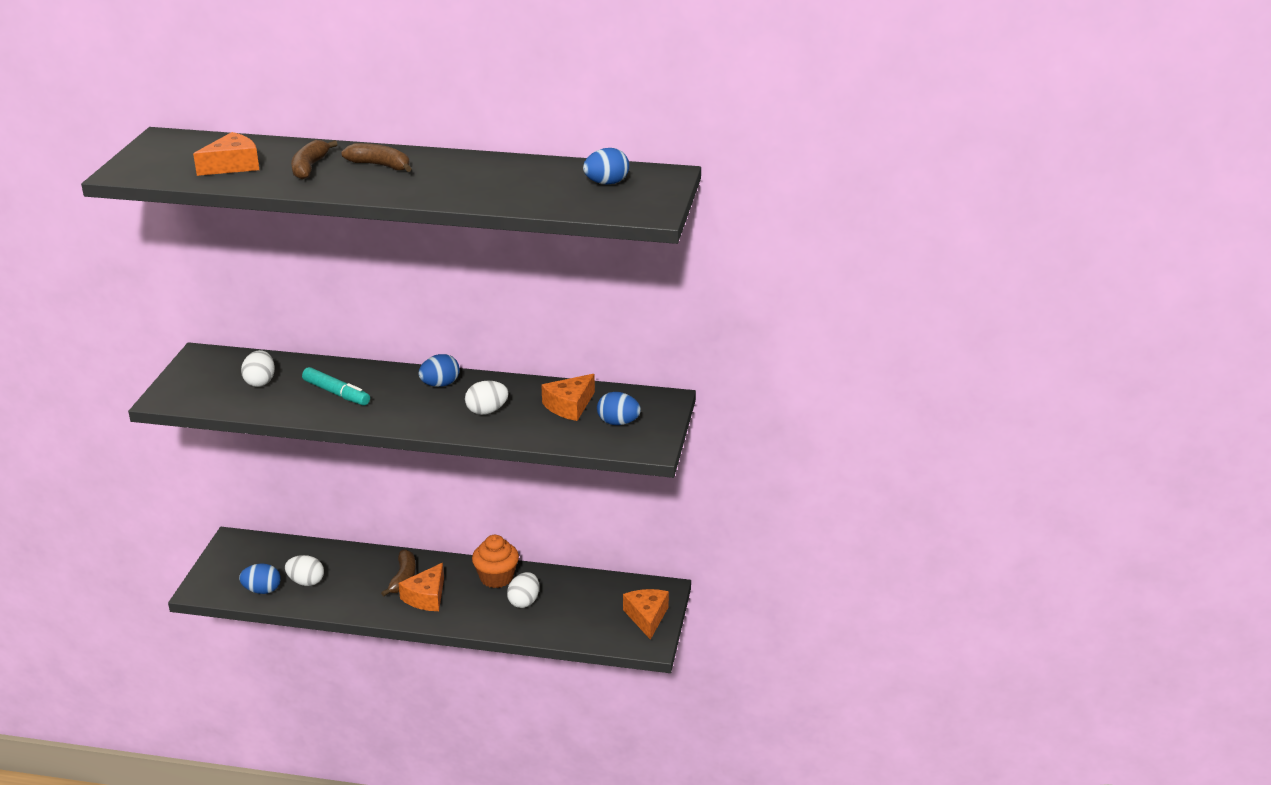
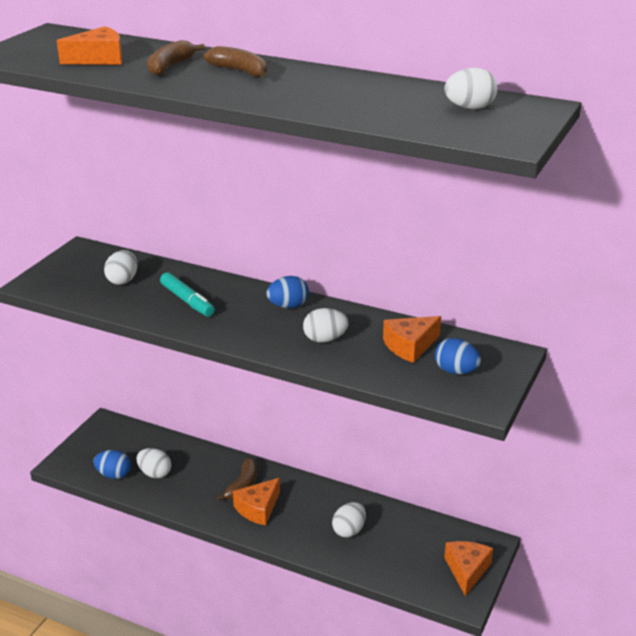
camera: 15 degrees right, 0 degrees up
(496, 578) = (329, 501): orange cupcake -> none
(606, 183) = (469, 108): blue egg -> white egg

